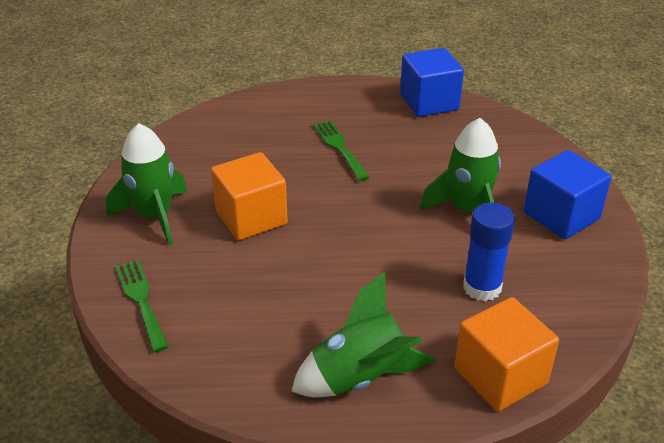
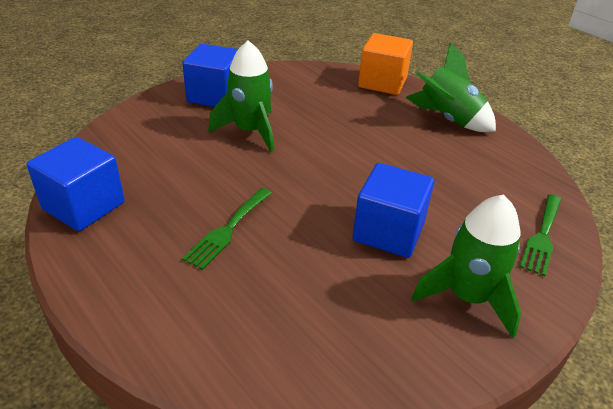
camera: 130 degrees left, 0 degrees up
(251, 217) = (388, 232): orange cube -> blue cube
(482, 287) = (324, 104): blue glue stick -> none

